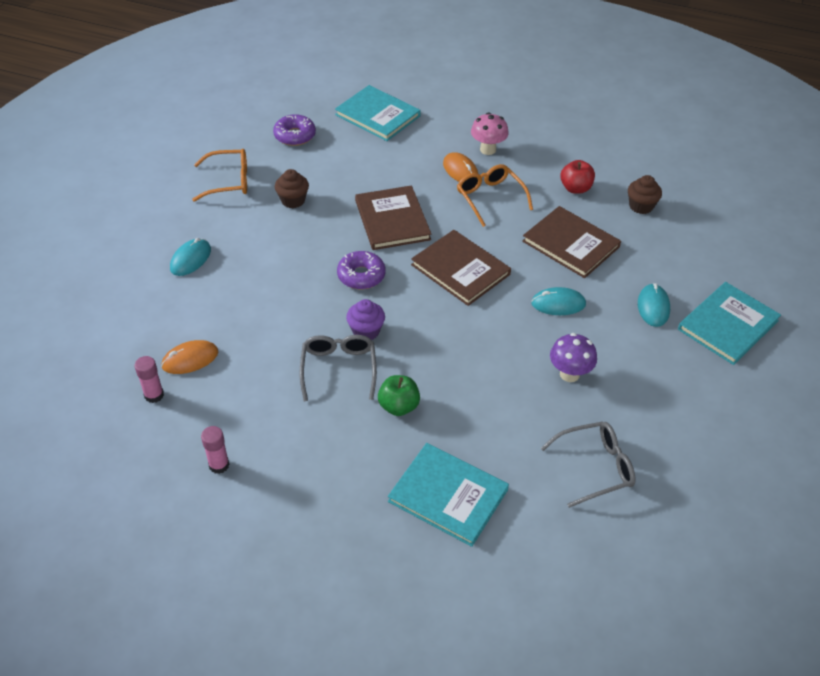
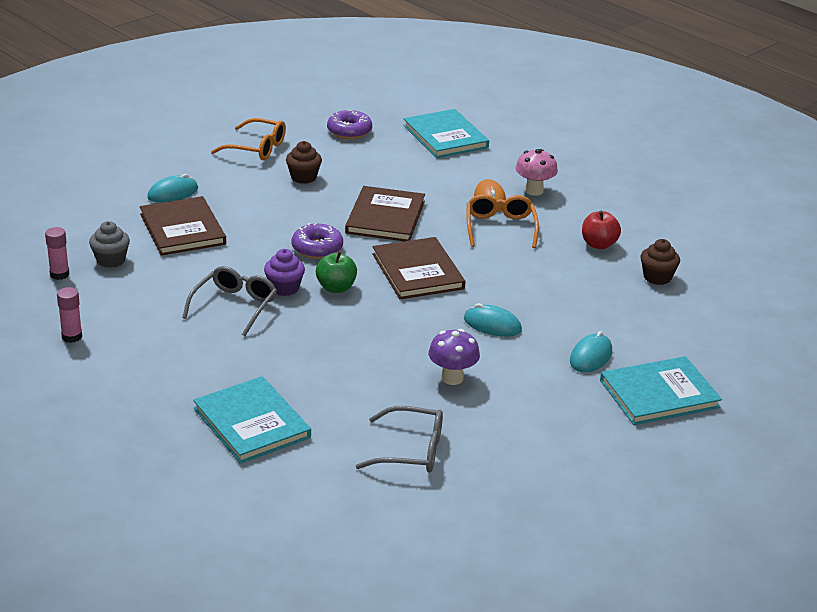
camera: 25 degrees right, 15 degrees down
(190, 359) = (111, 260): orange mouse -> grey cupcake
(398, 406) = (265, 348): green apple -> green apple (336, 288)
(571, 244) = (550, 285): brown book -> brown book (183, 229)

